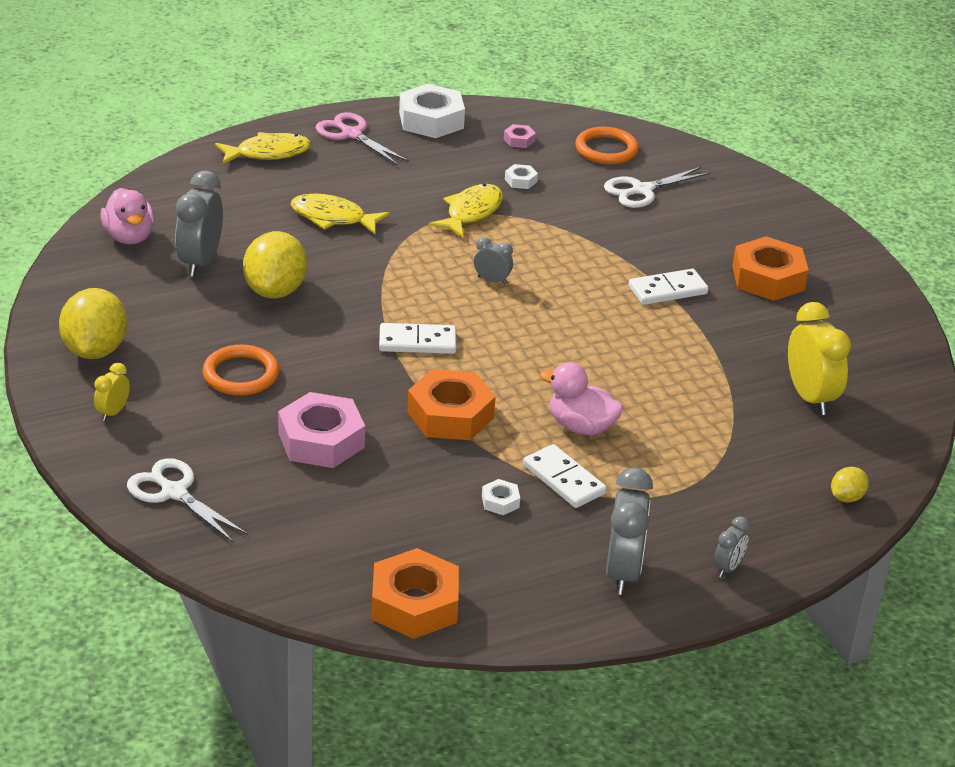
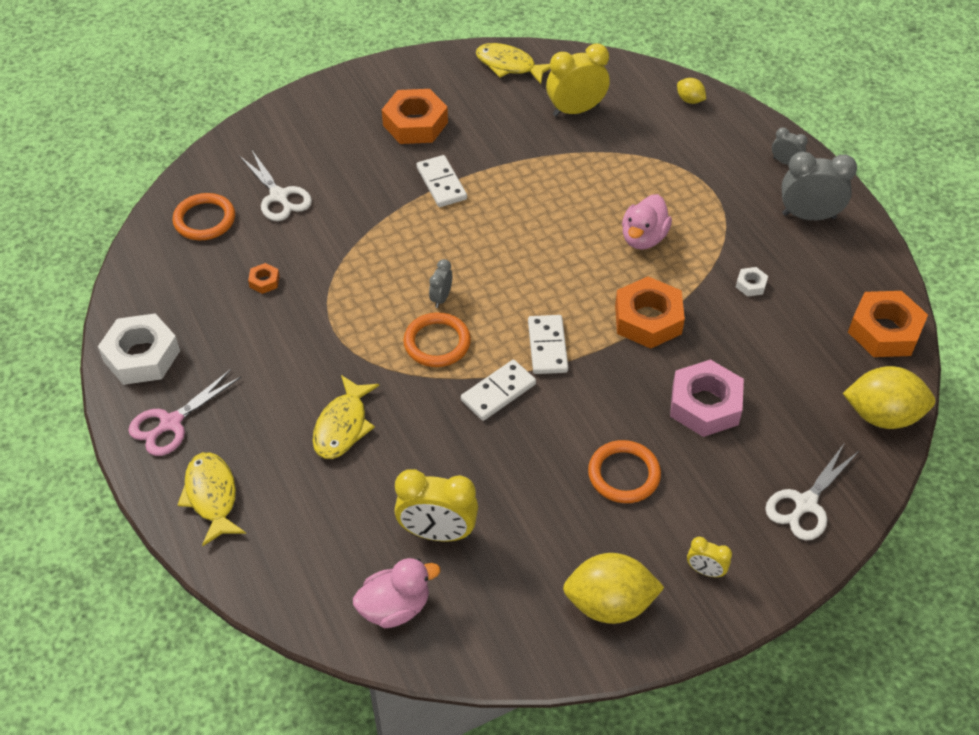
camera: 90 degrees left, 15 degrees up
(200, 262) = (437, 532): grey clock -> yellow clock
(275, 291) = (481, 461): yellow lemon -> yellow lemon (882, 415)
(430, 274) = (437, 343): none -> orange ring
(471, 212) = (325, 316): yellow fish -> yellow fish (509, 65)
(519, 140) = (185, 284): pink nut -> none
(520, 181) = (264, 281): white nut -> orange nut
(563, 479) = (713, 248): white domino -> white domino (498, 392)

